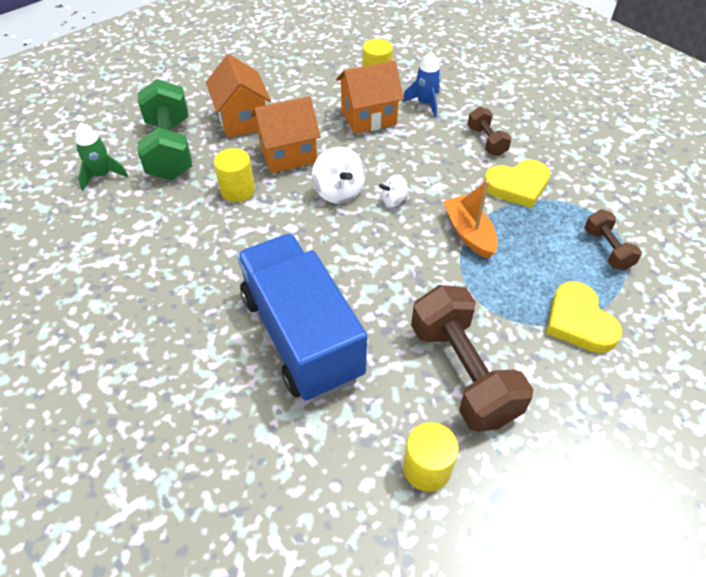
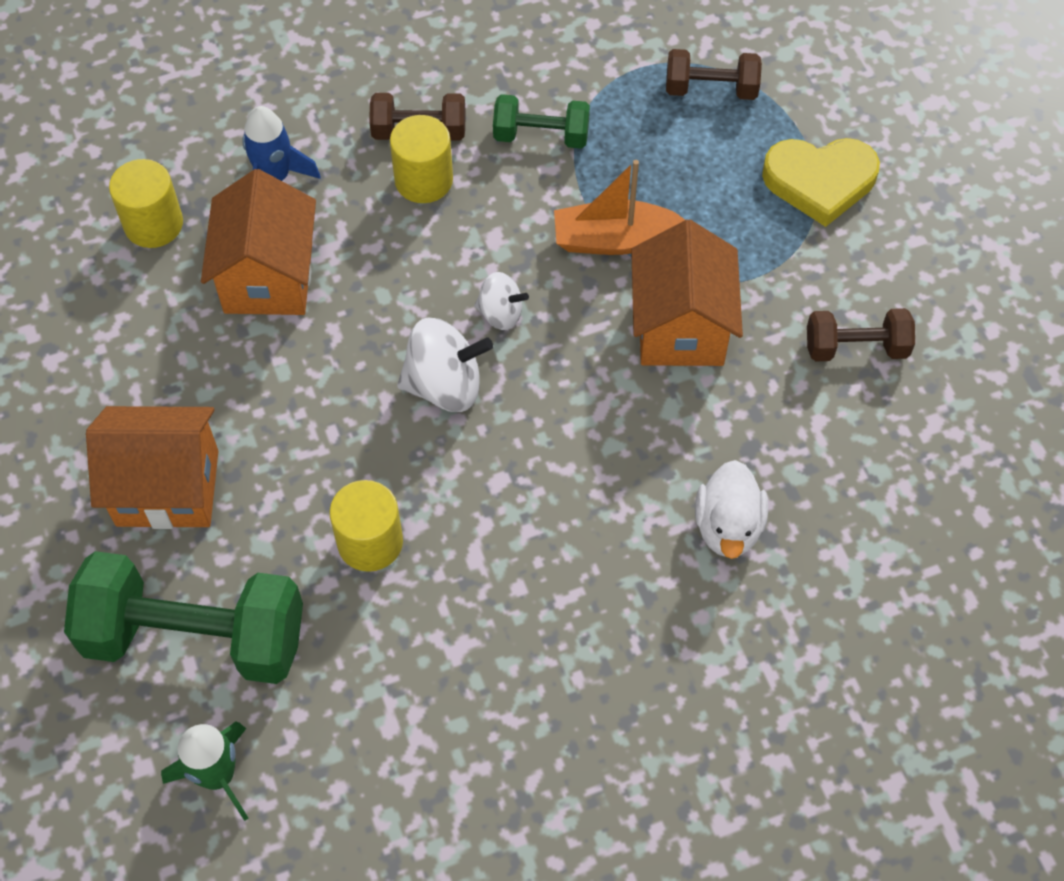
camera: 70 degrees left, 10 degrees up
(288, 154) = (310, 436): orange house -> orange house (680, 327)
(301, 335) = (728, 526): blue truck -> white duck
(393, 201) = (500, 313): white spinning top -> white spinning top turned 75 degrees counterclockwise
(427, 468) = (979, 441): yellow cylinder -> yellow cylinder (423, 180)
(462, 372) = (856, 347): brown dumbbell -> brown dumbbell, size x0.51
(517, 186) = (541, 136): yellow heart -> green dumbbell

